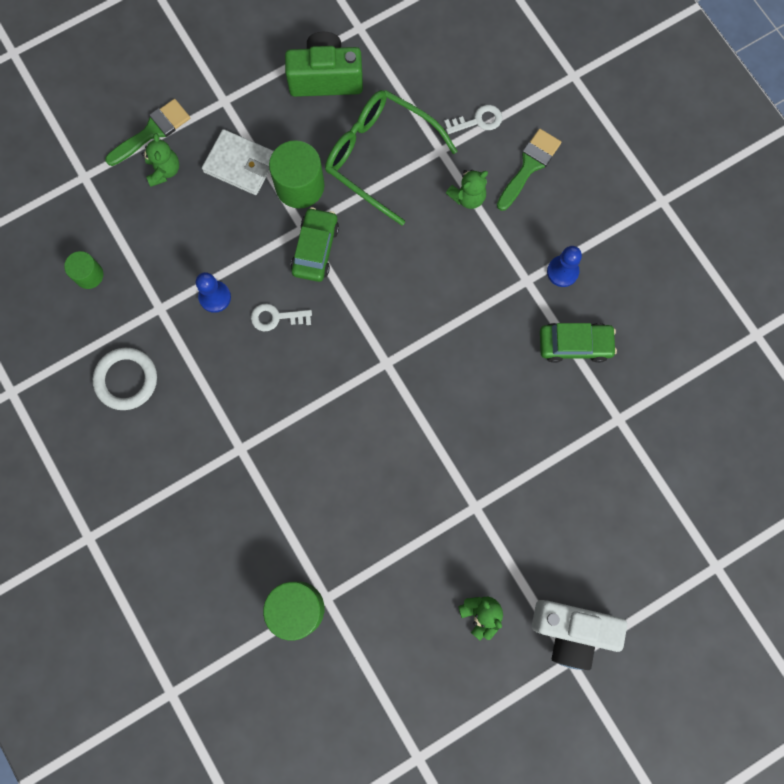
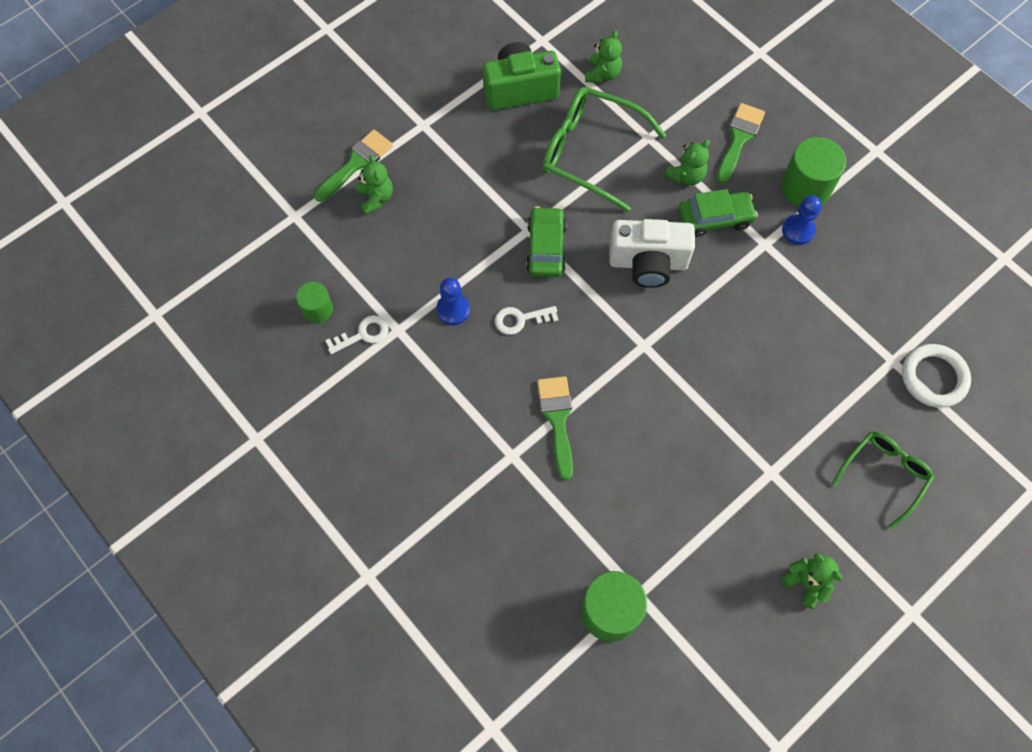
camera: 10 degrees left, 10 degrees down
(126, 380) = (377, 406): white ring -> white ring (933, 377)
(240, 164) = (452, 180): white wallet -> none
(289, 421) = (557, 419): none -> green brush
(300, 186) = (516, 191): green cylinder -> green cylinder (805, 187)
(411, 74) = (602, 74): none -> green teddy bear
(478, 121) = (678, 106): white key -> white key (363, 334)
(572, 631) = (905, 582): white camera -> white camera (648, 263)
(575, 344) = (829, 296): green car -> green car (715, 218)
(580, 527) = (884, 474): none -> green glasses

